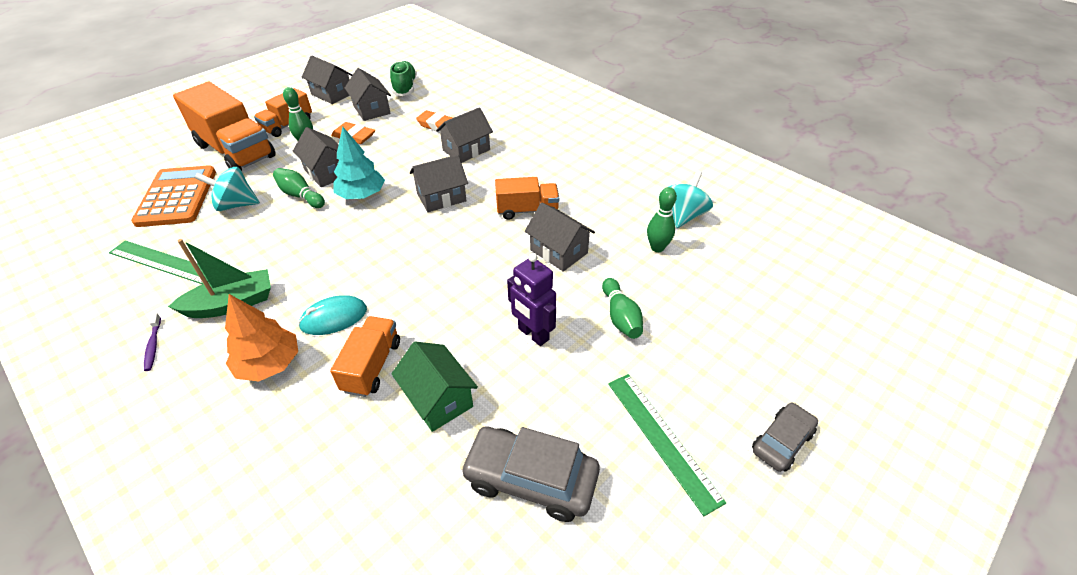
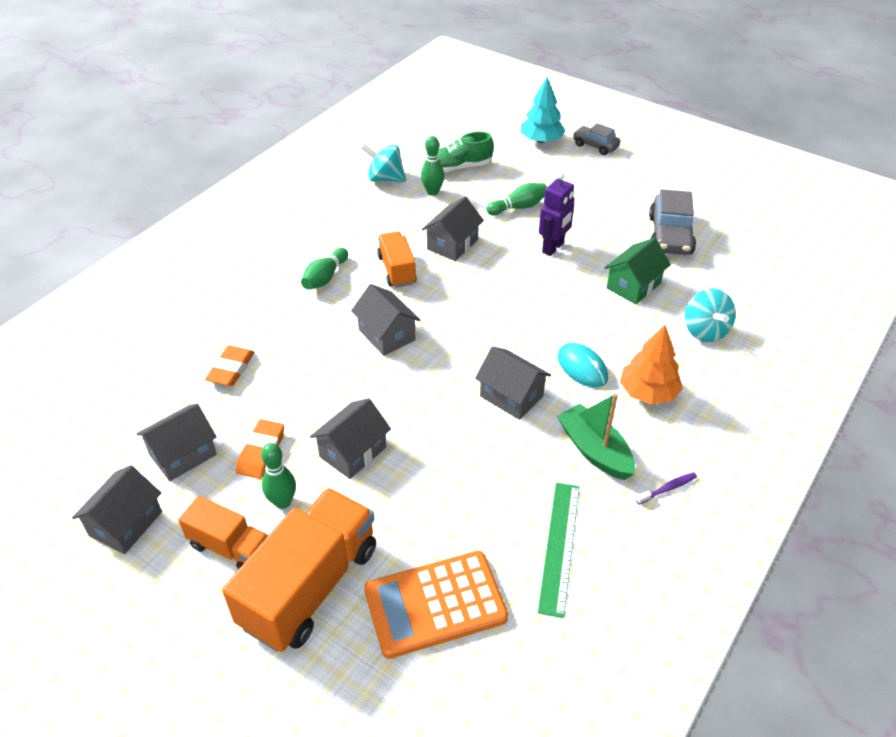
camera: 100 degrees left, 0 degrees up
(236, 205) = (438, 523): turquoise spinning top -> turquoise spinning top (705, 331)
(300, 196) = (406, 461): green bowling pin -> green bowling pin (325, 277)
(362, 195) = (395, 403): turquoise tree -> turquoise tree (541, 140)
(372, 366) = (621, 328): orange truck -> none
(405, 87) = (112, 433): green shoe -> green shoe (459, 167)
(466, 150) = (289, 333): grey house -> grey house (511, 396)
(662, 439) = (615, 187): green ruler -> none

